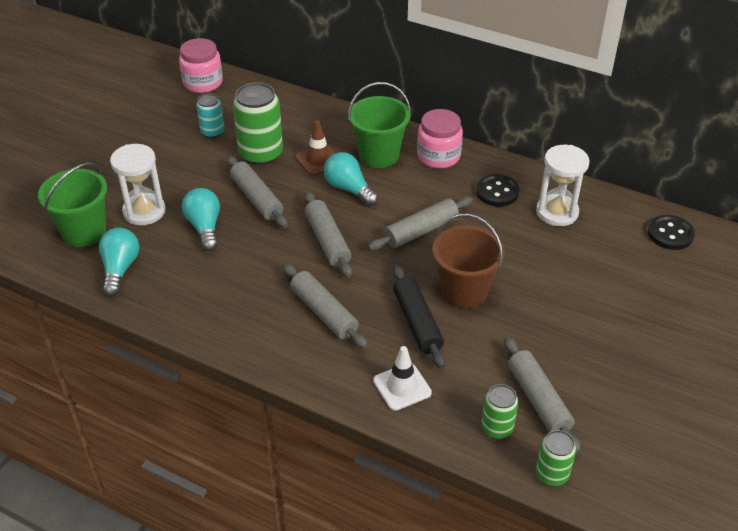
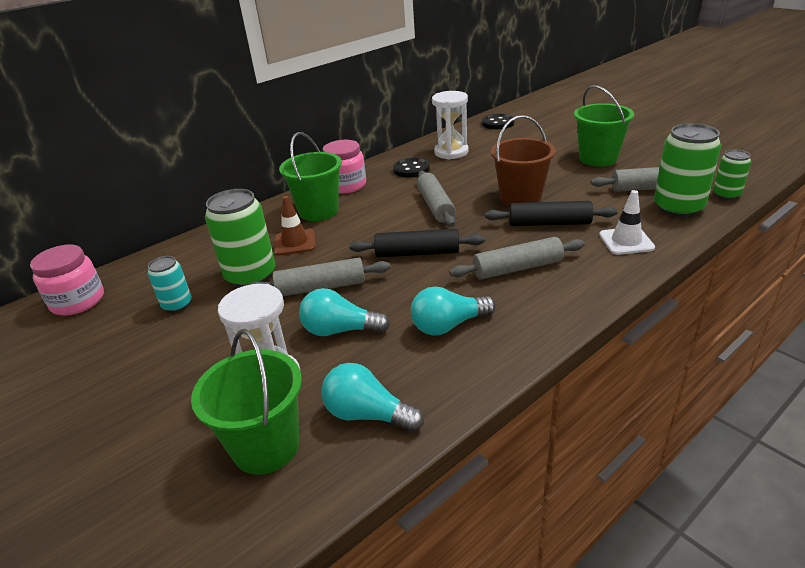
camera: 65 degrees left, 10 degrees down
(327, 241) = (417, 253): grey rolling pin -> black rolling pin
(349, 189) = (352, 232): turquoise light bulb -> turquoise light bulb (448, 325)
(497, 428) = (678, 207): green can -> green can, size x1.79
(602, 345) = (598, 158): none -> green bucket

